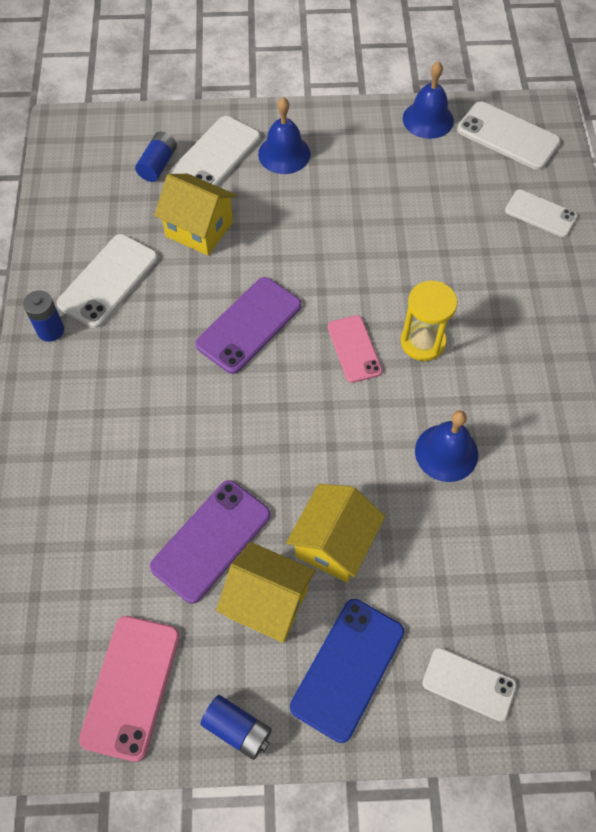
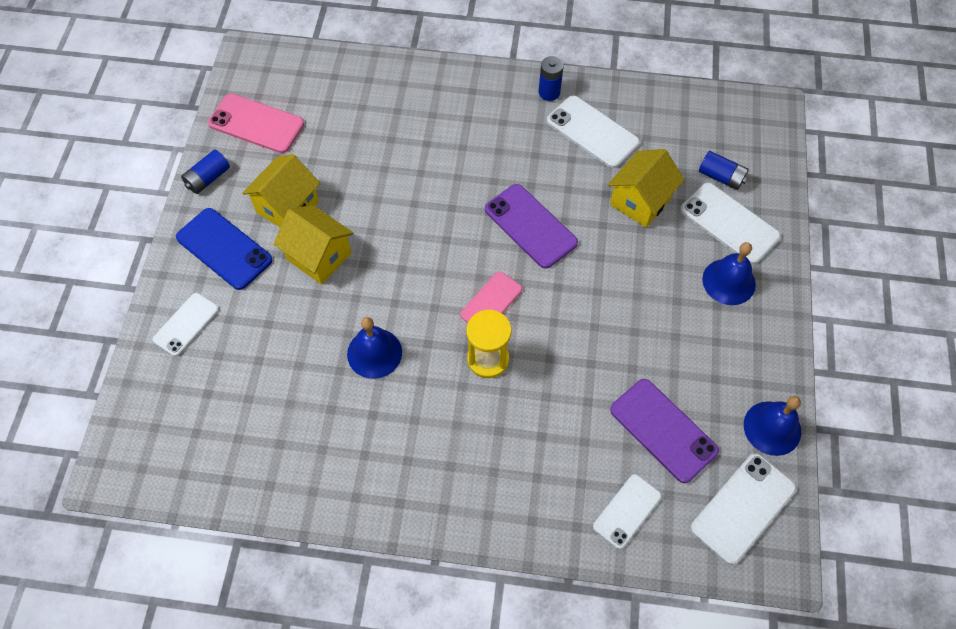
camera: 100 degrees right, 0 degrees up
(211, 540) = (344, 178): purple phone -> purple phone (663, 430)
(354, 349) = (491, 302): pink phone -> pink phone turned 45 degrees counterclockwise

